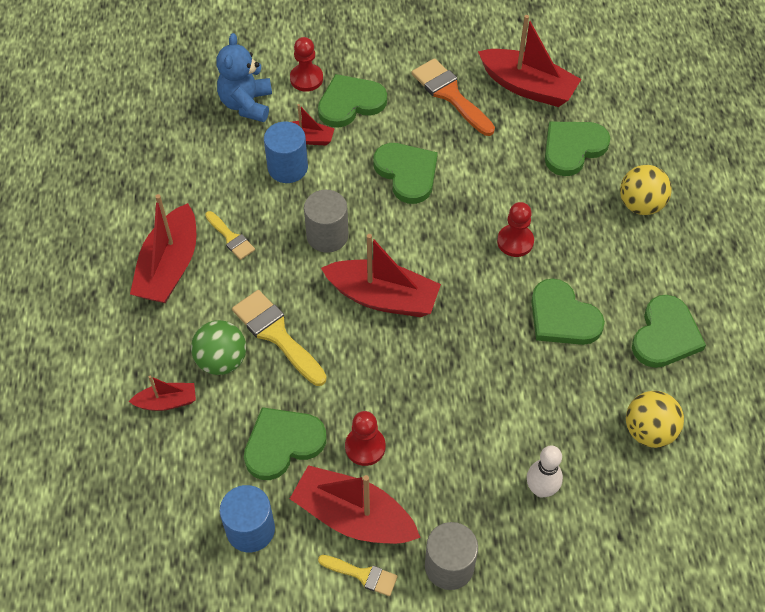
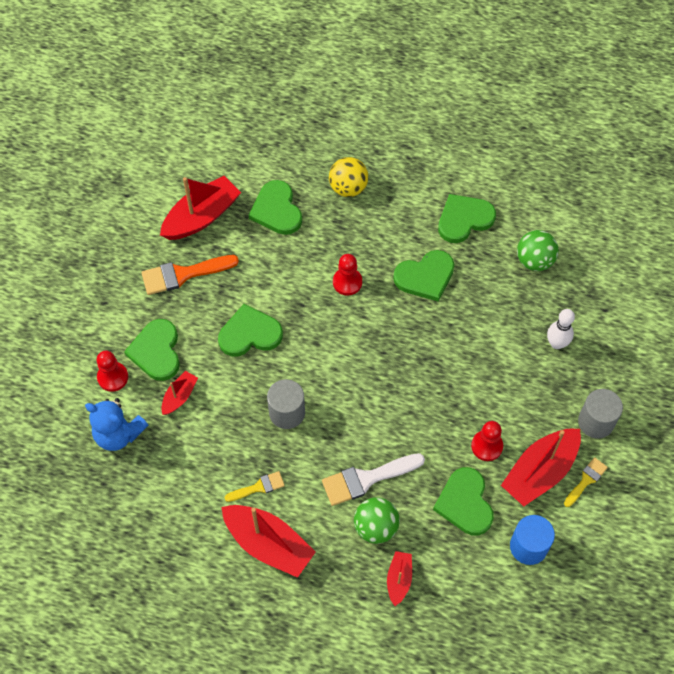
camera: 70 degrees left, 5 degrees up
(276, 334) = (366, 479): yellow brush -> white brush
(287, 167) = (204, 421): blue cylinder -> none
(383, 297) = (362, 391): red boat -> none
(649, 431) = (534, 260): yellow ball -> green ball
(665, 335) = (464, 219): green heart -> green heart turned 75 degrees counterclockwise

